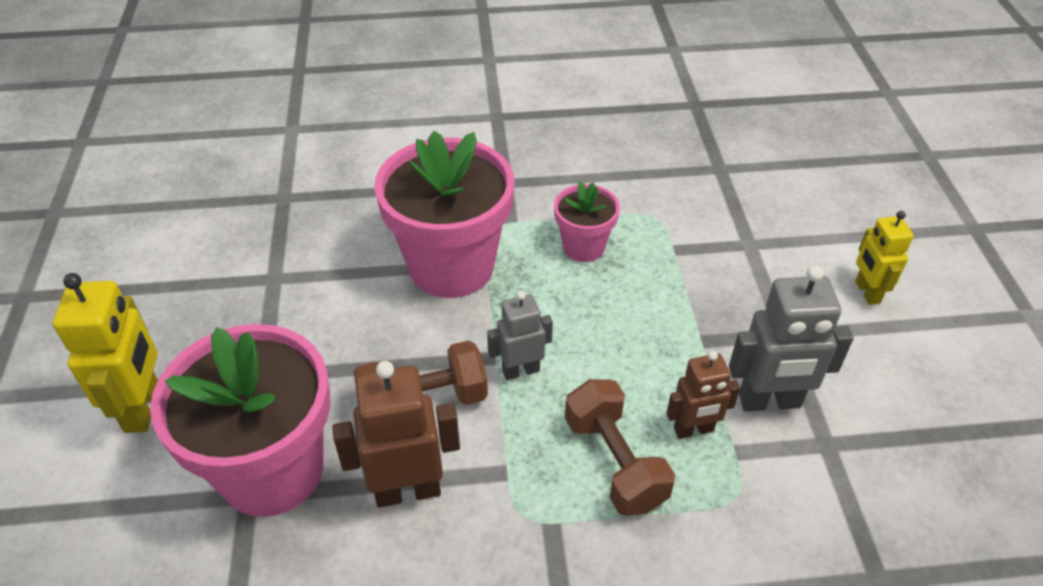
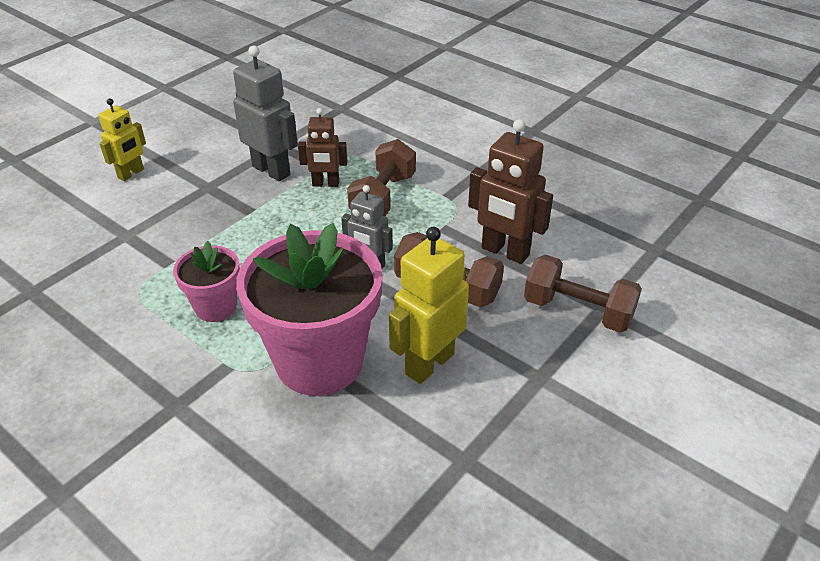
camera: 135 degrees left, 5 degrees down
(143, 408) = (648, 413): yellow robot -> yellow robot (429, 364)
(272, 470) = (578, 311): pink flower pot -> brown dumbbell
(693, 430) = (325, 184): brown robot -> brown robot turned 150 degrees clockwise

